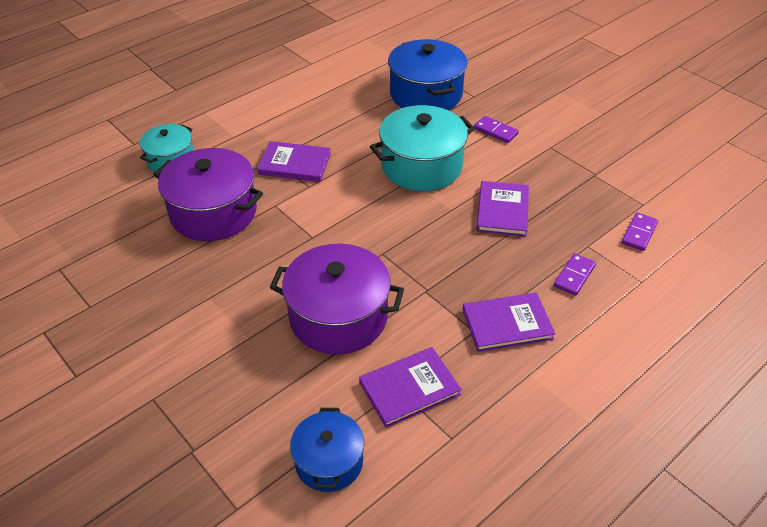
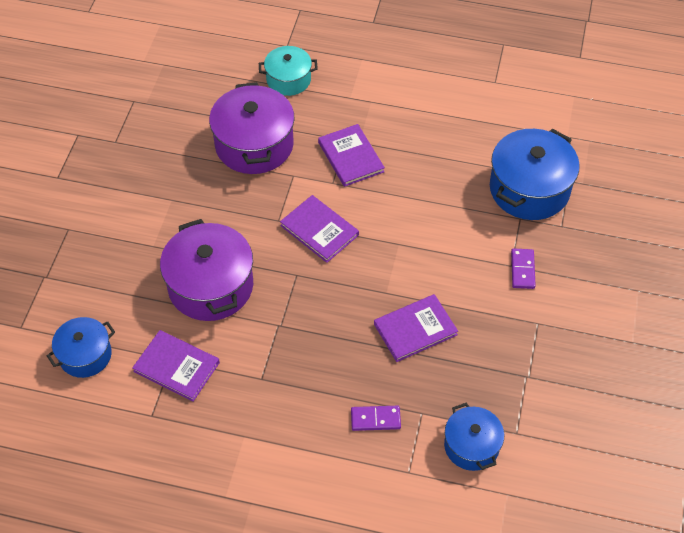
camera: 55 degrees right, 10 degrees up
(421, 166) = (423, 242): turquoise pot -> none
(507, 324) = (284, 397): purple book -> purple book (319, 230)
(639, 233) = (471, 446): purple domino -> blue pot

